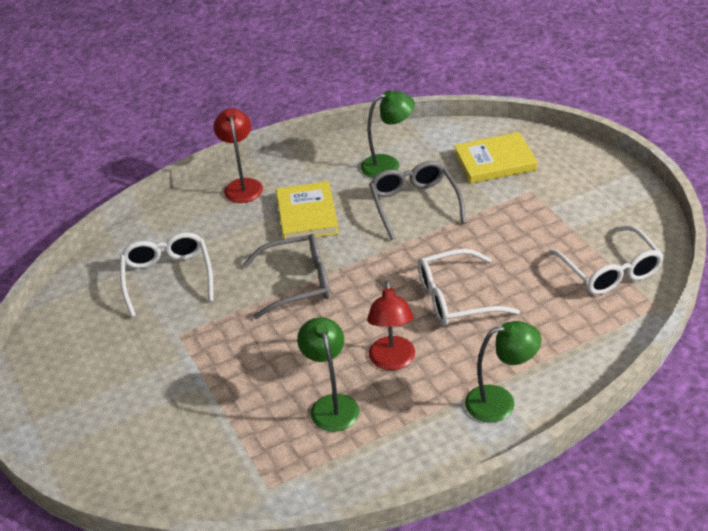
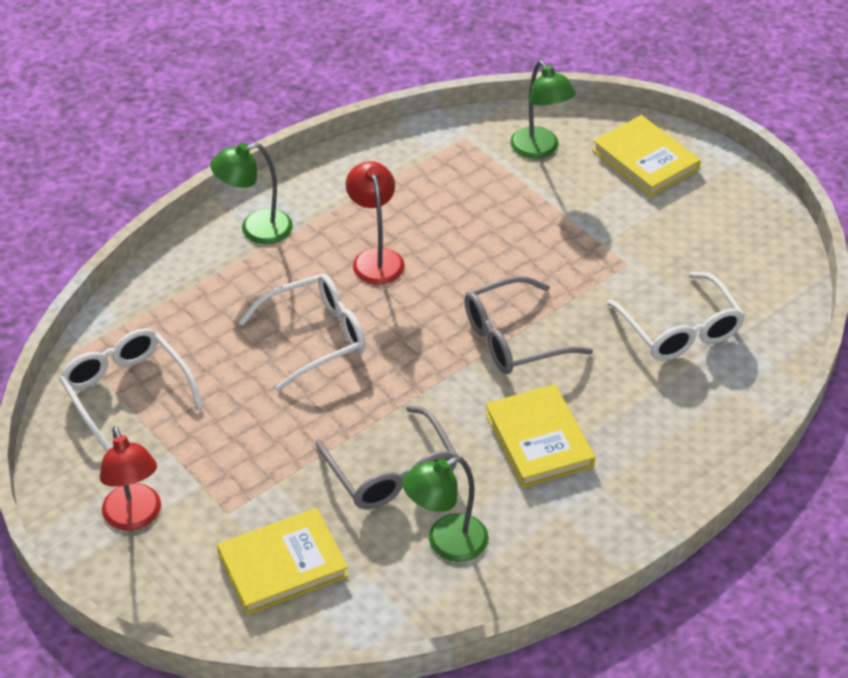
camera: 165 degrees right, 5 degrees up
(104, 437) = (645, 160): none -> yellow book
(242, 185) = (654, 482): red lamp -> red lamp (135, 518)
(332, 405) = (429, 210): green lamp -> green lamp (540, 150)

